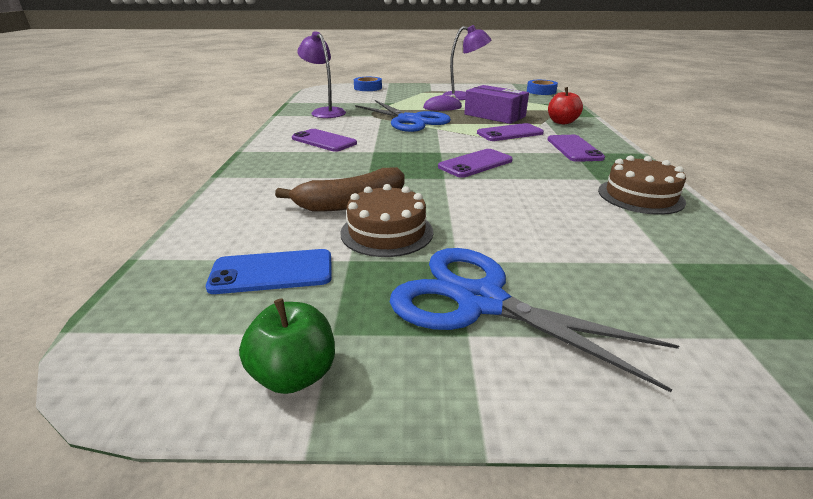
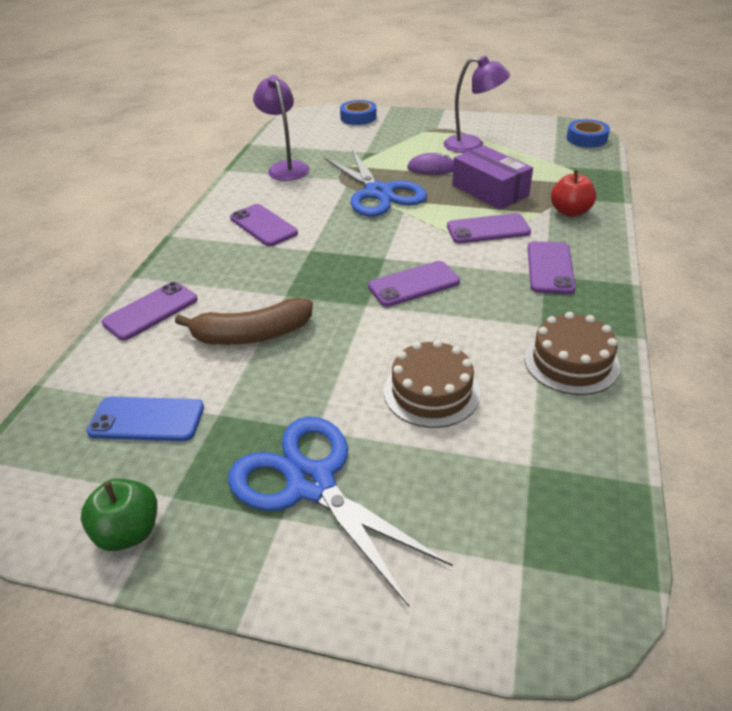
camera: 15 degrees right, 10 degrees up
(242, 196) = (151, 311): none -> purple phone
(387, 232) = (268, 382): brown cake -> brown cake (431, 392)

